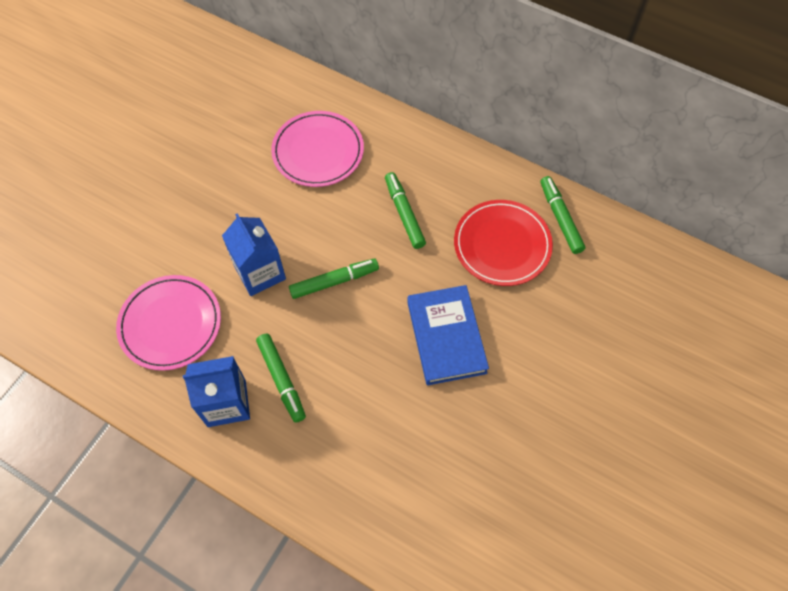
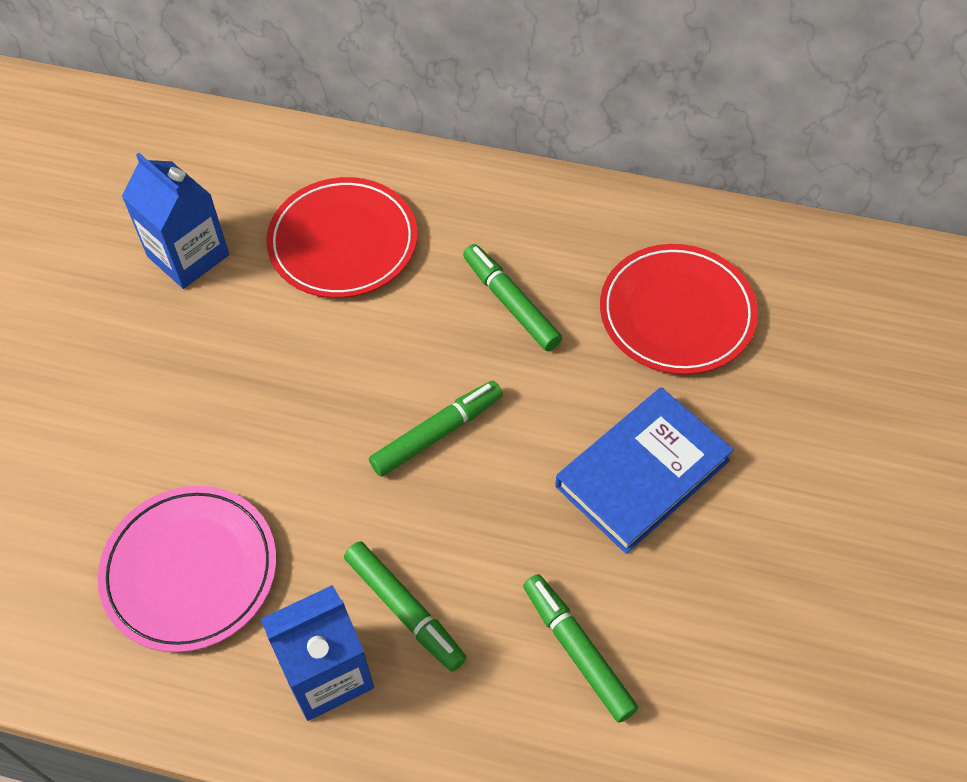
camera: 15 degrees left, 5 degrees down
(260, 272) = (312, 450): blue carton -> blue carton (188, 255)
(318, 151) = (343, 242): pink plate -> red plate
(446, 337) = (642, 473): blue book -> blue book turned 75 degrees clockwise
(560, 218) = (748, 253): green marker -> green marker (577, 651)

